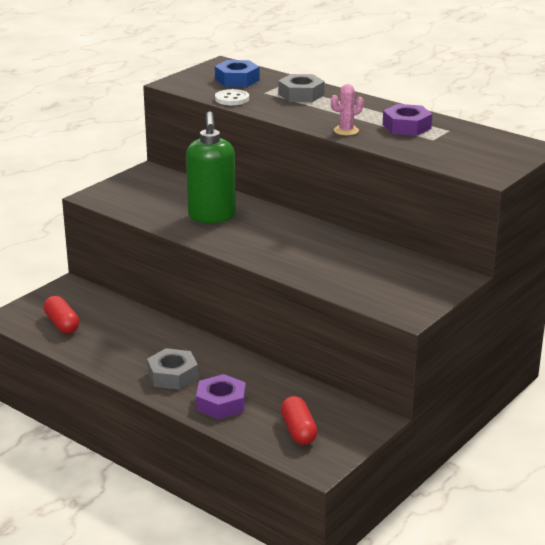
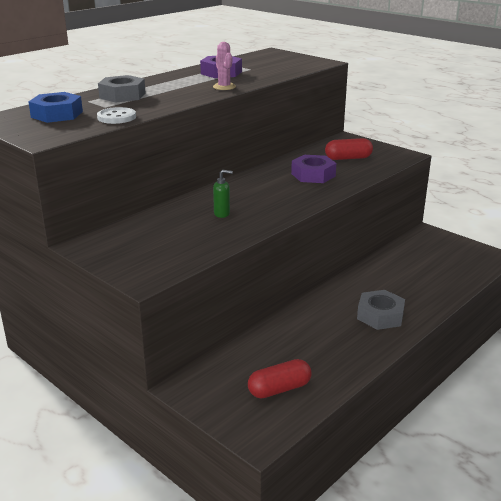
camera: 85 degrees left, 0 degrees up
(212, 216) = (222, 214): green soap dispenser -> green soap dispenser, size x0.41
(221, 403) = (421, 292): purple nut -> purple nut (313, 175)
(298, 431) = (450, 261): red capsule -> red capsule (348, 158)

